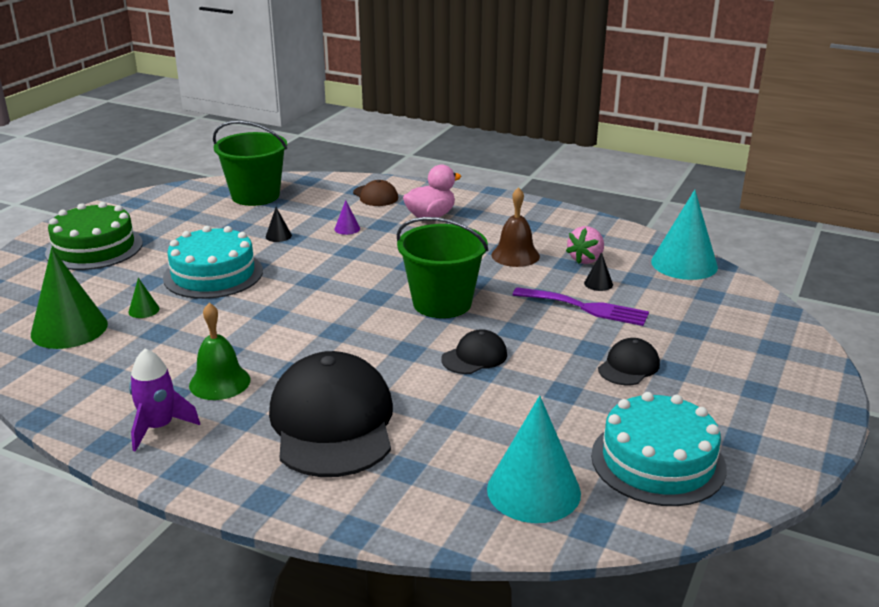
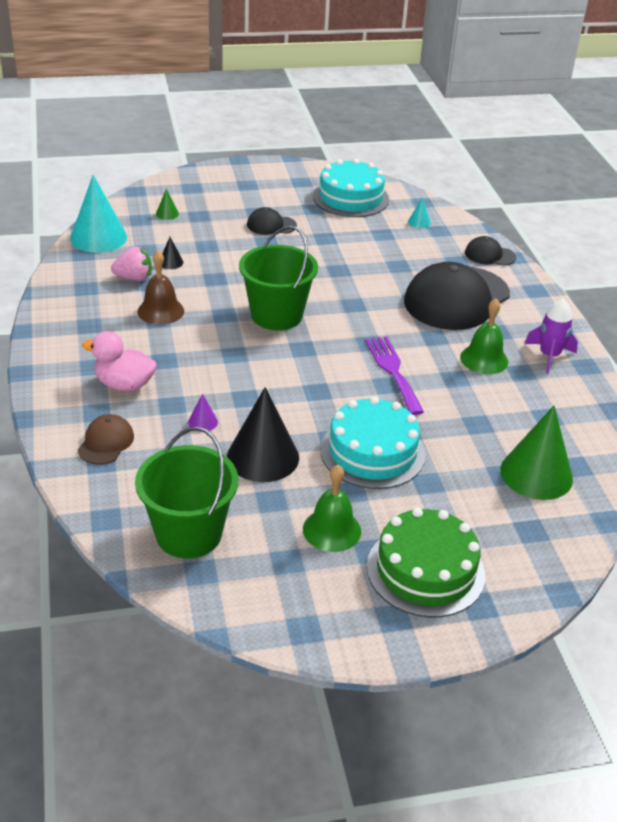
camera: 130 degrees left, 10 degrees up
(144, 310) = (465, 453): green cone -> green cone (167, 214)
(179, 233) = (332, 530): none -> green bell
(278, 236) = (263, 457): black cone -> black cone, size x2.36
(474, 357) = (328, 277): black cap -> black cap (489, 255)
(533, 490) = (419, 222): turquoise cone -> turquoise cone, size x0.42
(586, 308) = (214, 257): purple fork -> purple fork (393, 371)

